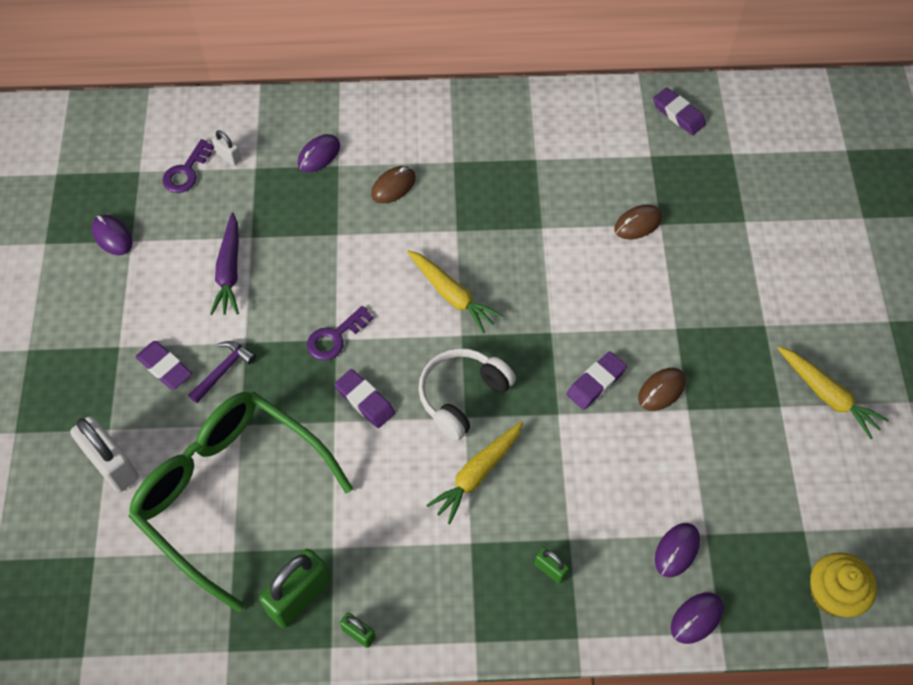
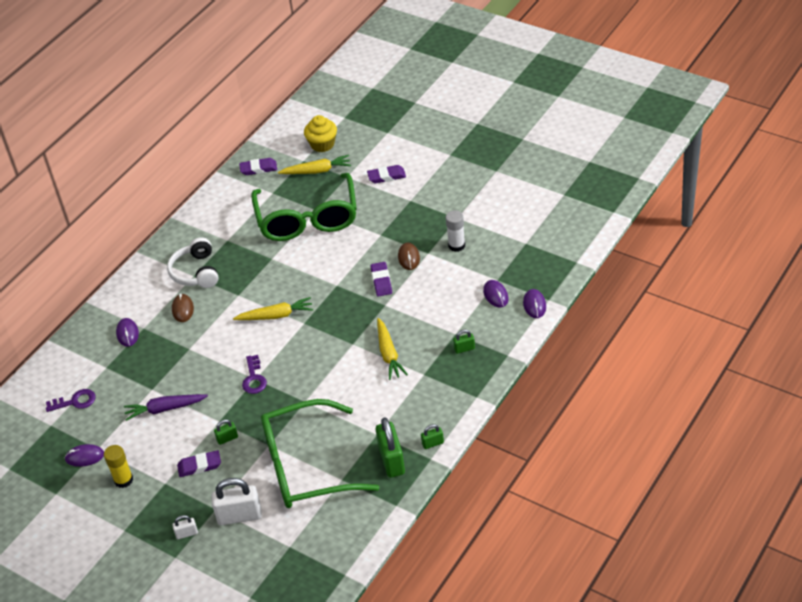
camera: 50 degrees left, 15 degrees down
(100, 299) = (123, 480): none -> yellow glue stick
(186, 171) = (75, 401): purple key -> purple key turned 75 degrees counterclockwise
(223, 370) = (227, 438): purple hammer -> green padlock
(228, 156) = (85, 376): white padlock -> white padlock (187, 533)
(229, 271) = (165, 409): purple carrot -> purple carrot turned 135 degrees clockwise
(365, 401) = (304, 382): purple eraser -> purple eraser (386, 176)
(462, 396) = (339, 339): white headphones -> white headphones (196, 272)
(638, 224) = (307, 218): brown mouse -> green glasses
(729, 438) = (456, 245): none -> white glue stick
(827, 395) = (467, 198): yellow carrot -> yellow carrot (317, 171)
(833, 594) = (563, 249): yellow cupcake -> yellow cupcake (322, 144)

